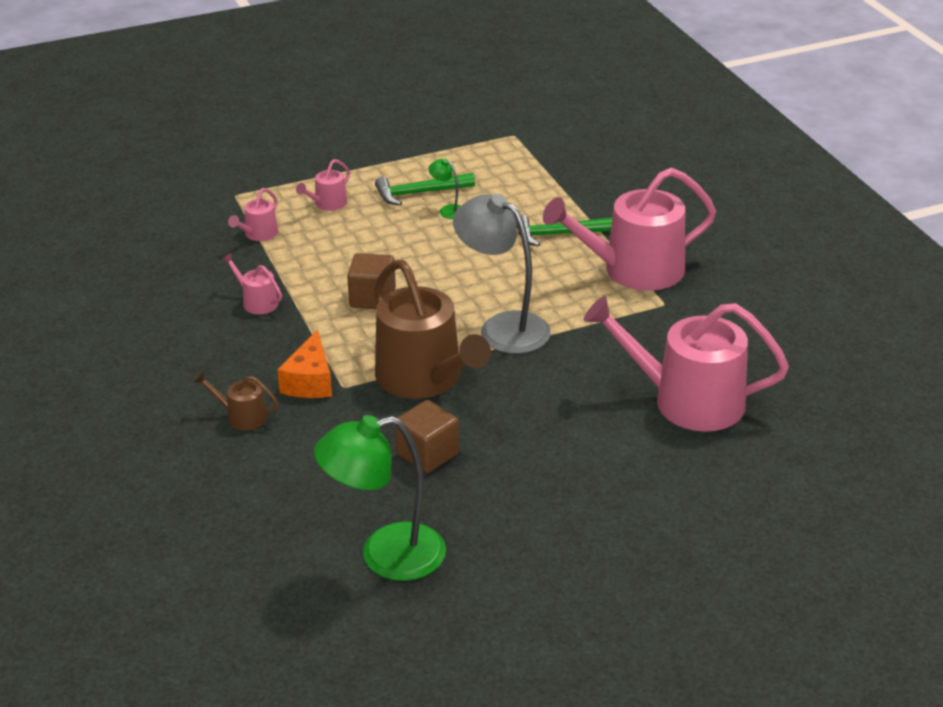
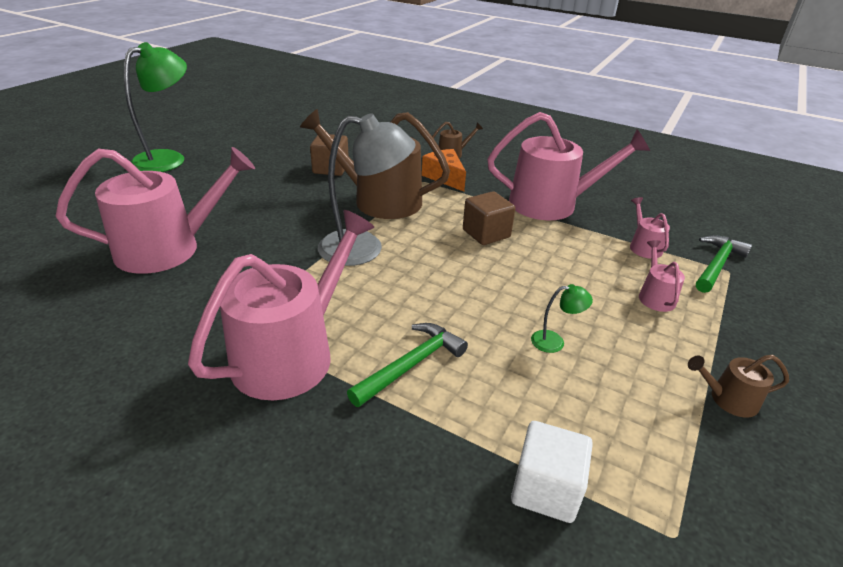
camera: 140 degrees right, 0 degrees up
(257, 302) = (551, 204): pink watering can -> pink watering can, size x2.30
(385, 556) = (306, 133): green lamp -> green lamp (168, 158)
(395, 152) = (728, 399): none -> brown watering can
(419, 193) = (611, 350): green hammer -> green hammer (717, 265)
(550, 165) = (545, 489): none -> white cube

